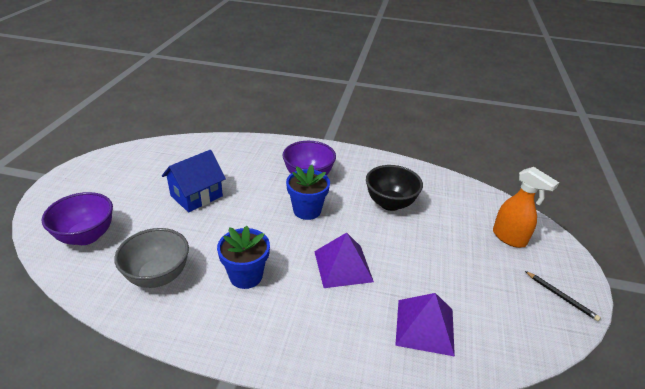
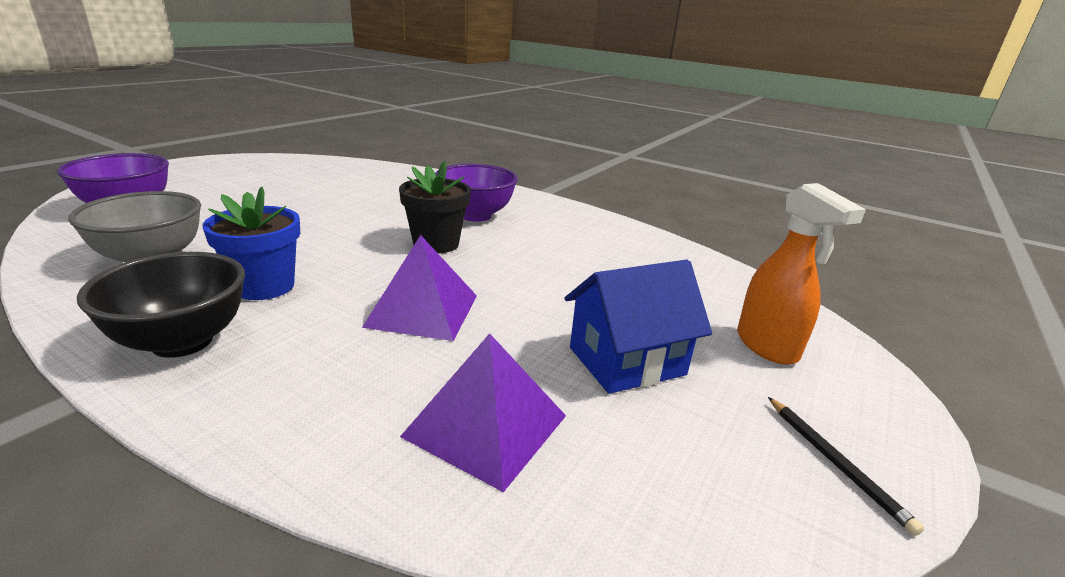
camera: 20 degrees right, 10 degrees down
(196, 196) = (305, 204): blue house -> blue house (626, 361)
(307, 210) = (436, 244): blue flower pot -> black flower pot
(390, 203) = (574, 262): black bowl -> black bowl (182, 342)

